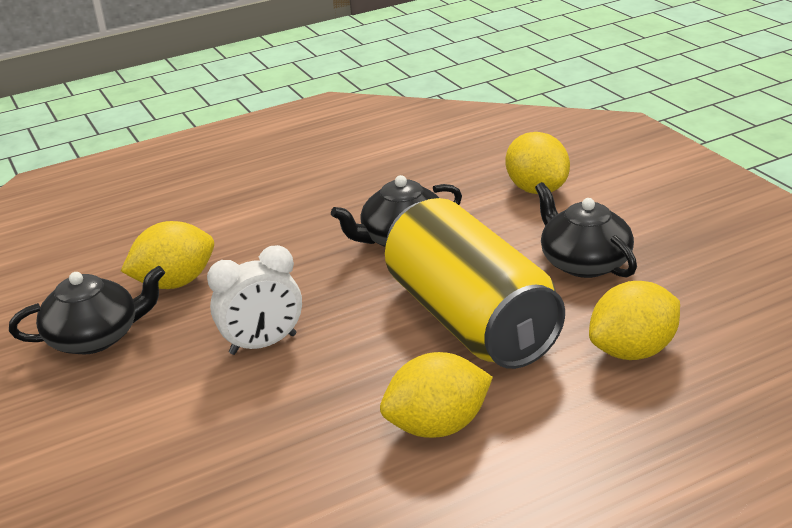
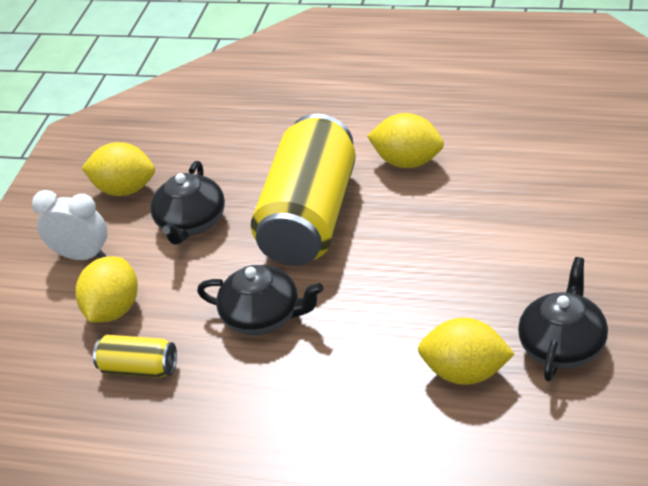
camera: 135 degrees left, 10 degrees up
(95, 337) = (563, 345): black teapot -> black teapot turned 90 degrees clockwise
(263, 344) = (450, 270): white clock -> white clock (82, 256)
(454, 176) = (139, 368): none -> yellow can
(633, 351) = (260, 152): yellow lemon -> yellow lemon (125, 189)

